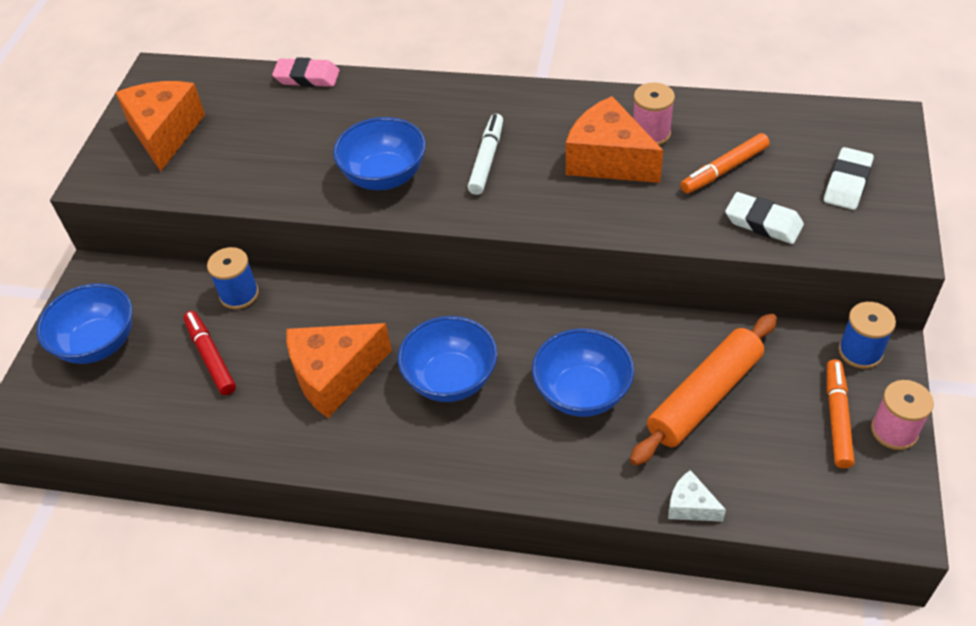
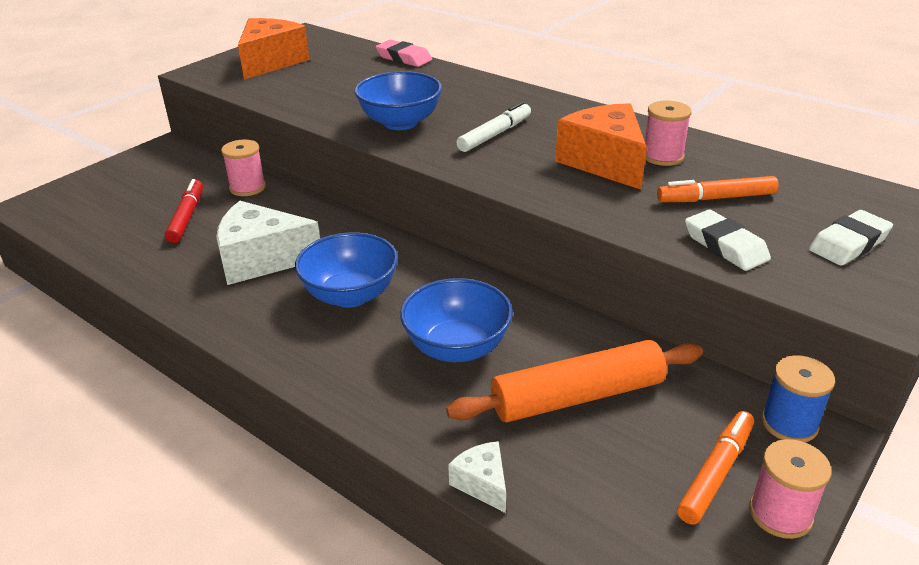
camera: 25 degrees right, 15 degrees down
(98, 343) = (124, 184): blue bowl -> none
(239, 294) = (247, 187): blue spool -> pink spool
(334, 376) = (261, 259): orange cheese -> white cheese

